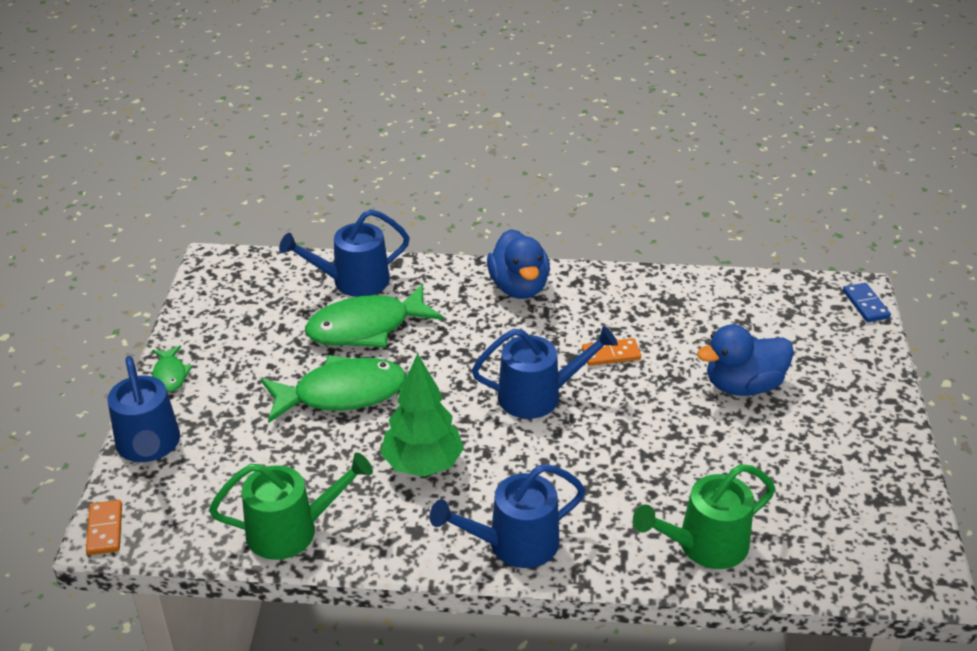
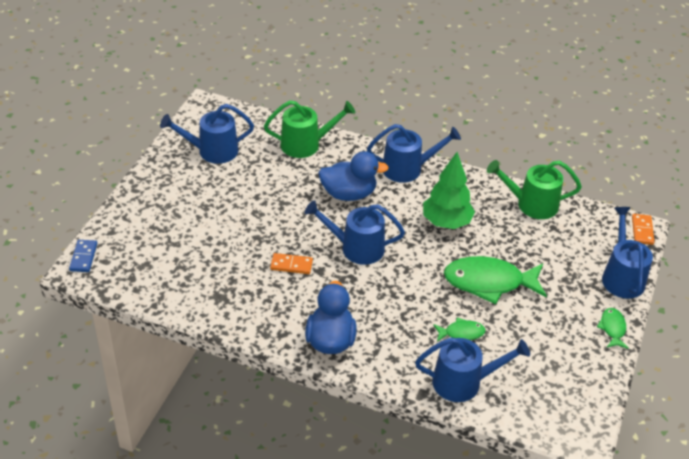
camera: 165 degrees left, 5 degrees up
(366, 327) = (461, 333): green fish -> green fish, size x0.48
(743, 385) = (218, 221): blue duck -> blue duck (349, 194)
(841, 491) = (212, 151): none -> blue watering can

